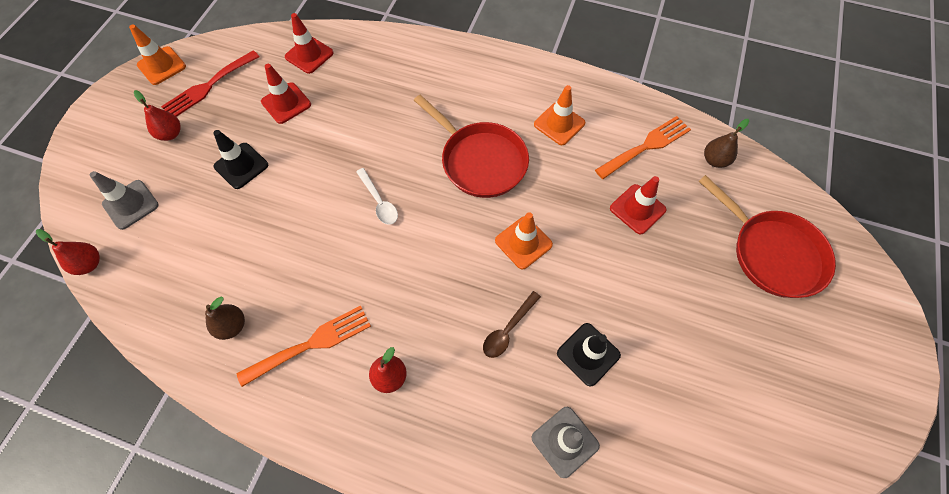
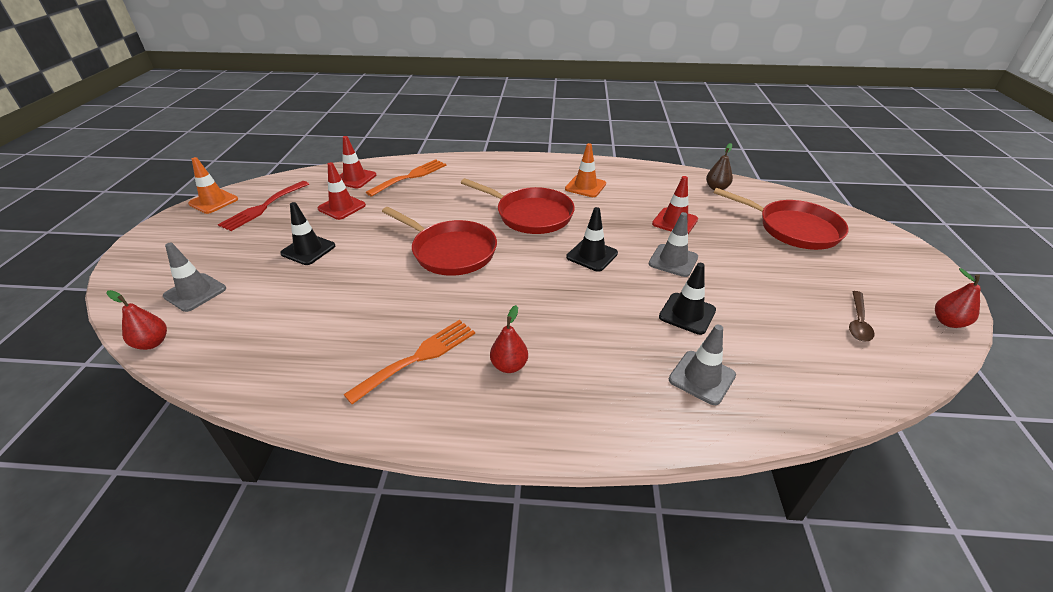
camera: 15 degrees left, 25 degrees down
(171, 134) = (231, 240): red pear -> red pear (948, 322)
(232, 326) = (327, 360): brown pear -> none
(379, 202) = (450, 251): white spoon -> red pan
(508, 329) = (607, 311): brown spoon -> brown spoon (858, 322)
(523, 242) = (592, 255): orange traffic cone -> black traffic cone
(607, 272) = (673, 260): none -> grey traffic cone
(646, 146) = (660, 188): orange fork -> orange fork (410, 176)

